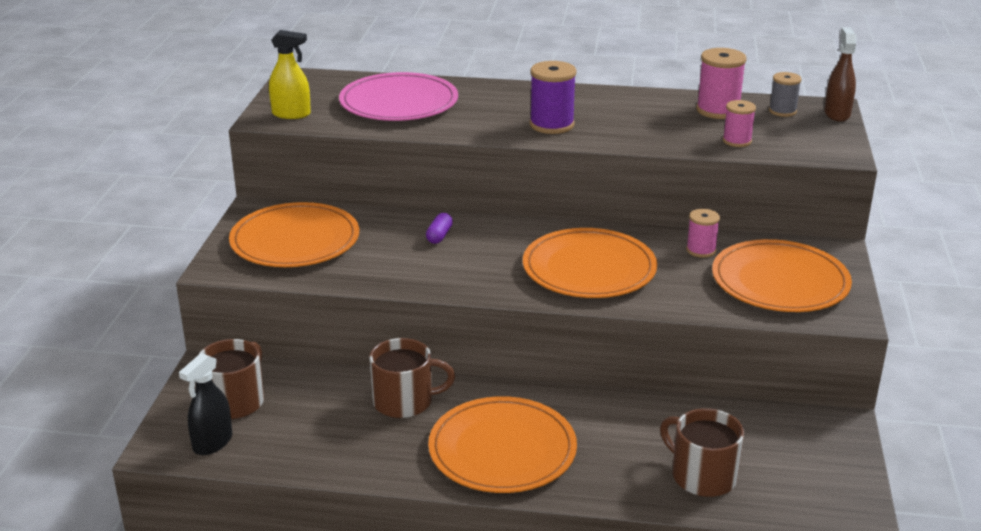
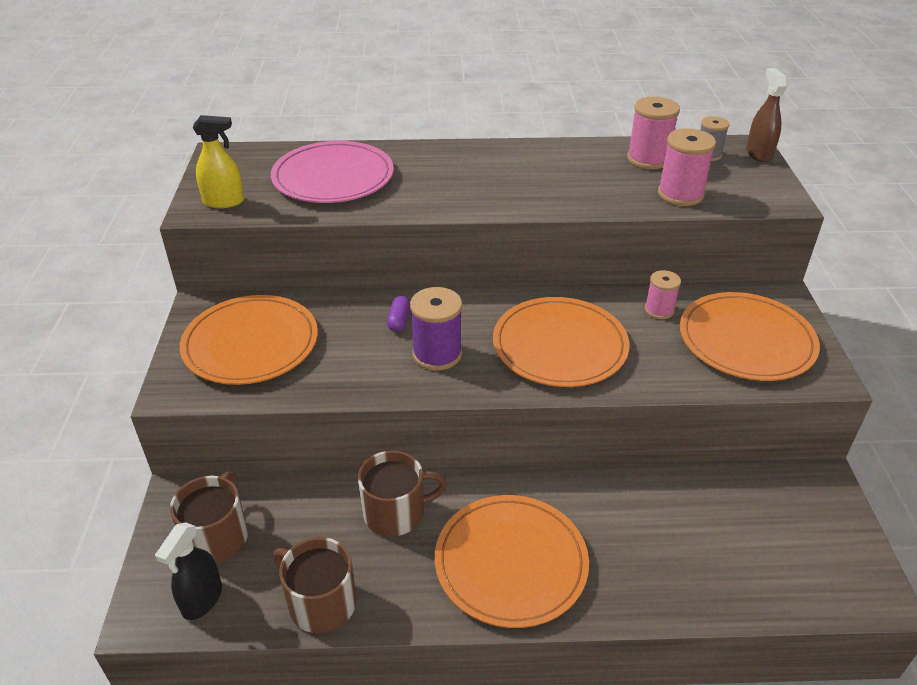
camera: 10 degrees left, 10 degrees up
(551, 125) = (495, 191): purple spool -> purple spool (437, 354)
(702, 476) = (716, 567): brown mug -> brown mug (321, 602)
(737, 141) = (680, 194): pink spool -> pink spool, size x1.59

